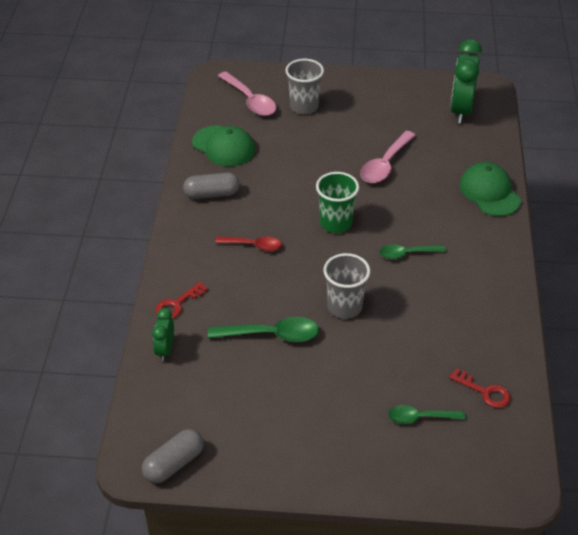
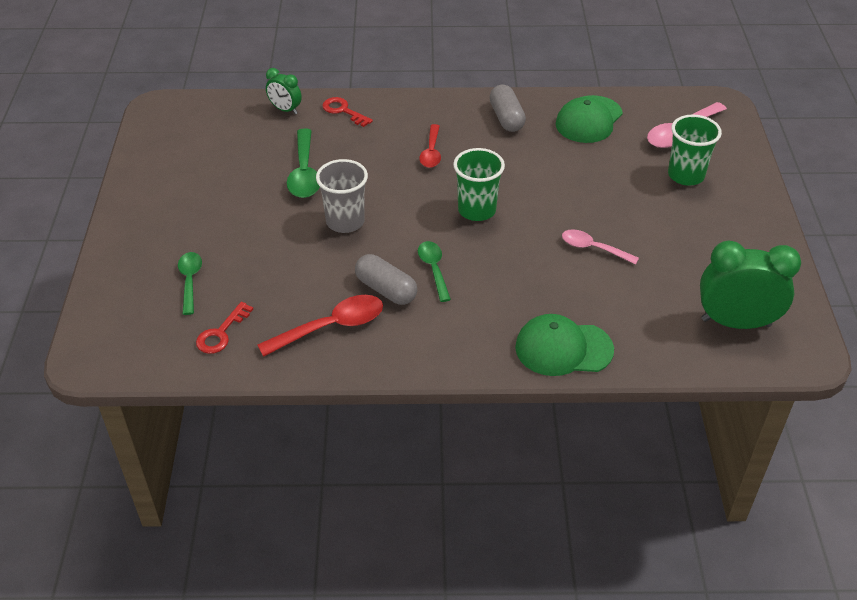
camera: 85 degrees right, 0 degrees up
(165, 350) = (285, 110): green clock -> green clock turned 150 degrees counterclockwise
(174, 464) = (155, 127): grey capsule -> grey capsule (386, 290)
(304, 106) = (686, 175): grey cup -> green cup
(385, 164) = (593, 248): pink spoon -> pink spoon, size x0.65
(474, 318) = (331, 327): none -> red spoon
(489, 192) = (563, 348): green cap -> green cap turned 150 degrees counterclockwise

